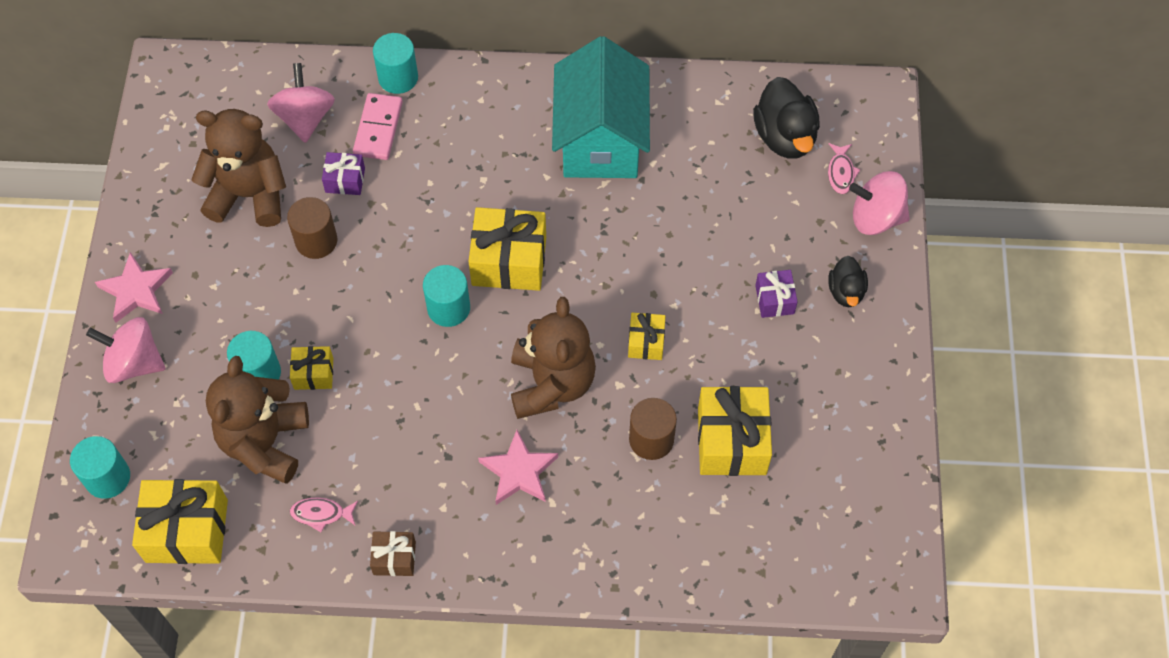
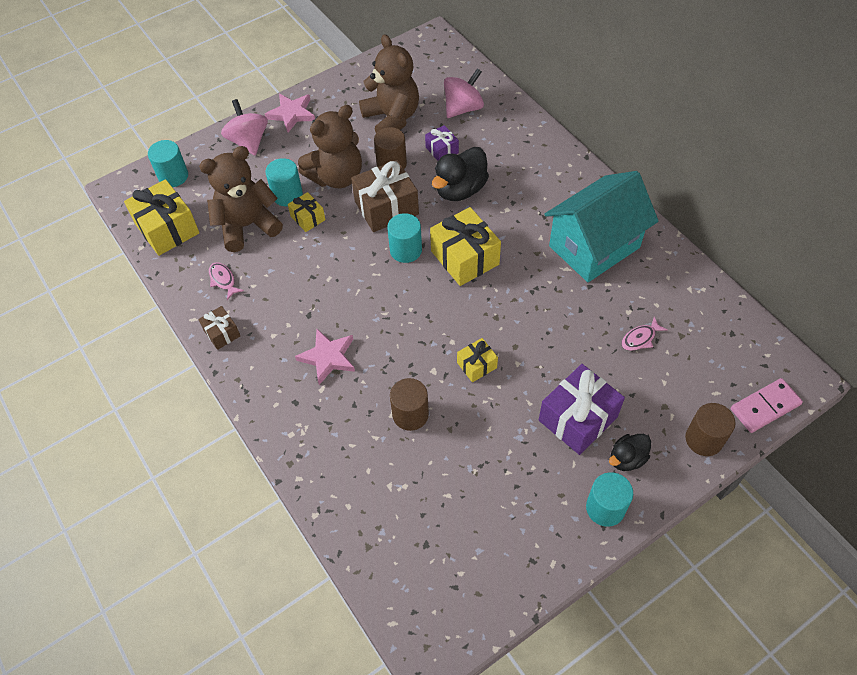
camera: 55 degrees right, 5 degrees down
(374, 287) = (386, 208): none -> brown gift
(378, 128) = (489, 142): pink domino -> pink domino (765, 407)
(398, 77) = (531, 128): turquoise cylinder -> turquoise cylinder (605, 508)
(551, 384) = (402, 334): brown teddy bear -> brown teddy bear (336, 177)
(731, 441) = (449, 463): yellow gift -> none
(774, 299) = (578, 418): purple gift -> purple gift, size x1.89
(785, 137) = (706, 343): black duck -> black duck (460, 190)
(841, 173) = (715, 394): pink fish -> pink fish (640, 338)
(876, 217) = (704, 439): pink spinning top -> brown cylinder

